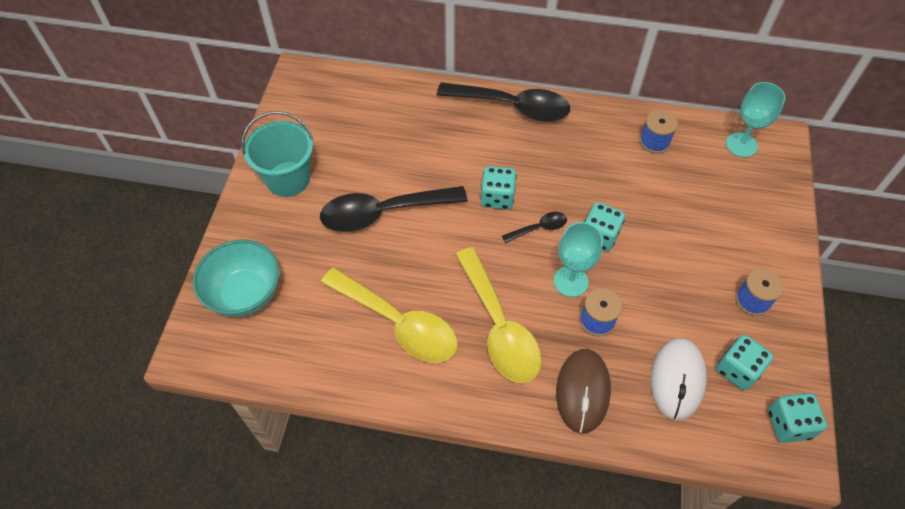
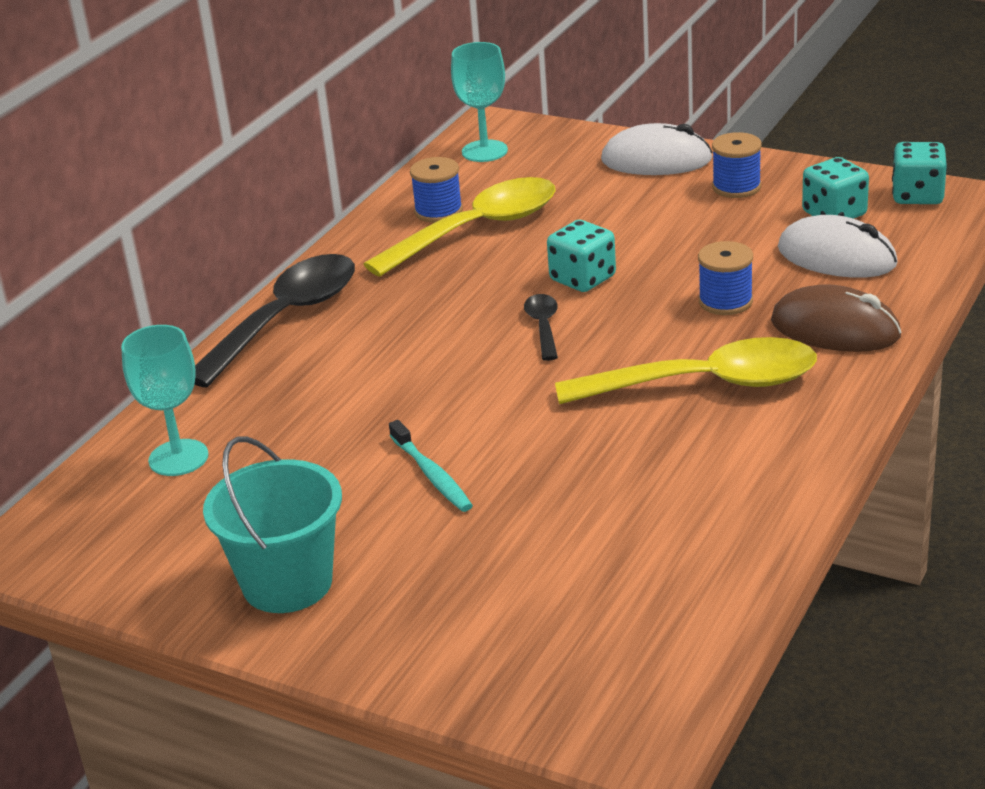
camera: 70 degrees left, 25 degrees down
(245, 294) = (532, 656): turquoise bowl -> none
(383, 213) = (432, 475): black spoon -> turquoise toothbrush
(398, 323) = (665, 480): yellow spoon -> yellow spoon (477, 230)
(497, 197) = (464, 356): turquoise dice -> none
(571, 281) = (651, 313): turquoise goblet -> turquoise goblet (178, 458)
(771, 244) = (656, 160): none -> white mouse

